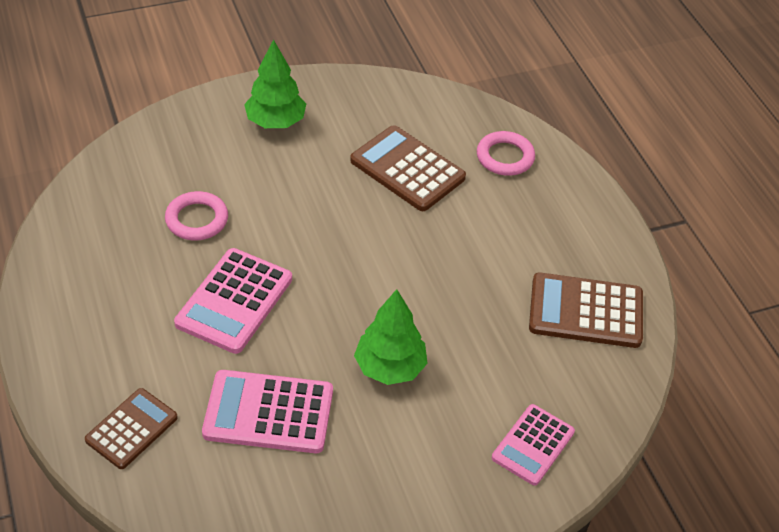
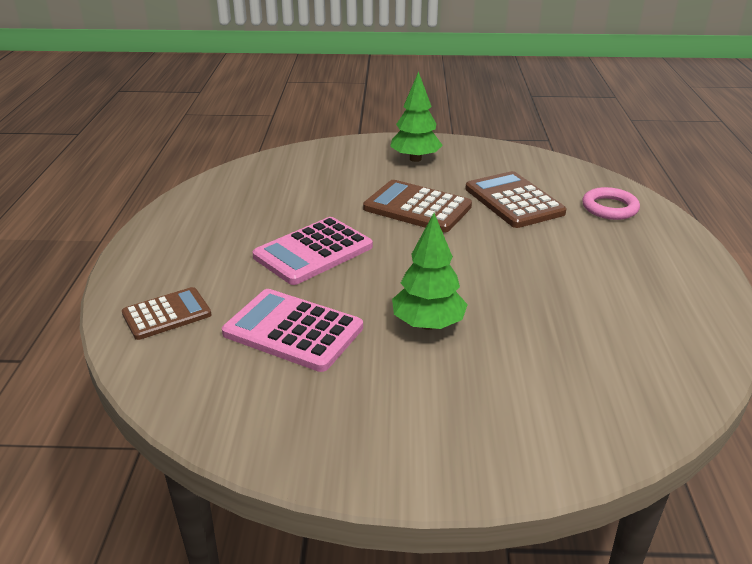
camera: 25 degrees right, 15 degrees down
(197, 219) = (316, 200): pink ring -> none
(533, 445) = (553, 421): pink calculator -> none
(585, 311) = (655, 325): brown calculator -> brown calculator (417, 207)

